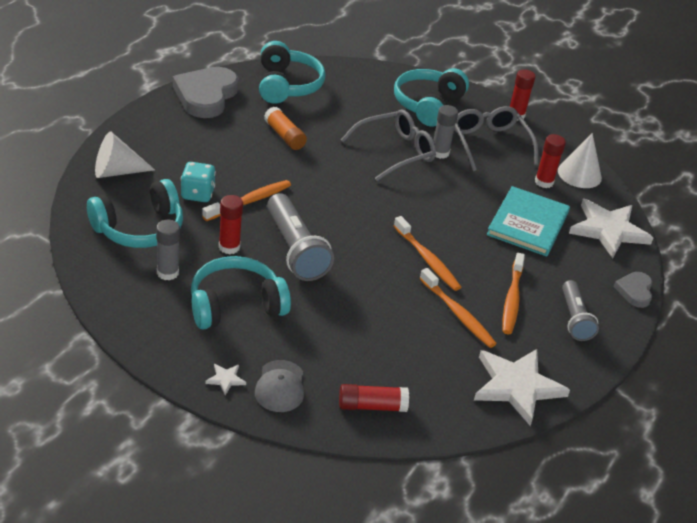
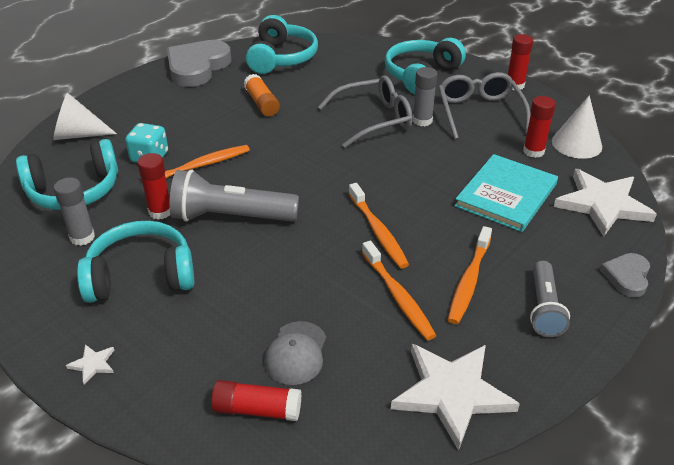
camera: 15 degrees right, 0 degrees up
(280, 386) = (153, 377): grey cap -> grey cap (296, 353)
(295, 250) = (231, 217): grey flashlight -> grey flashlight turned 105 degrees clockwise

